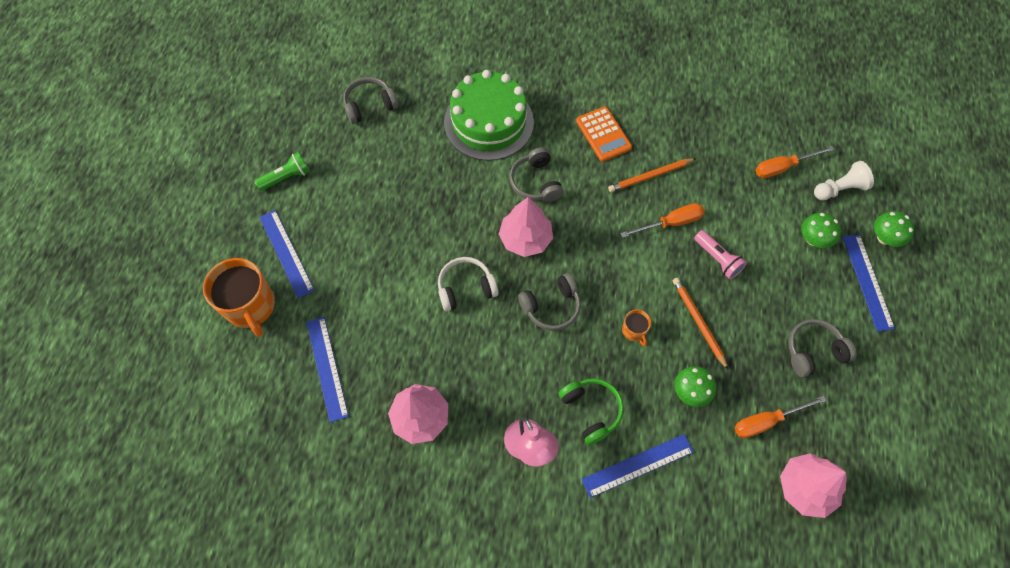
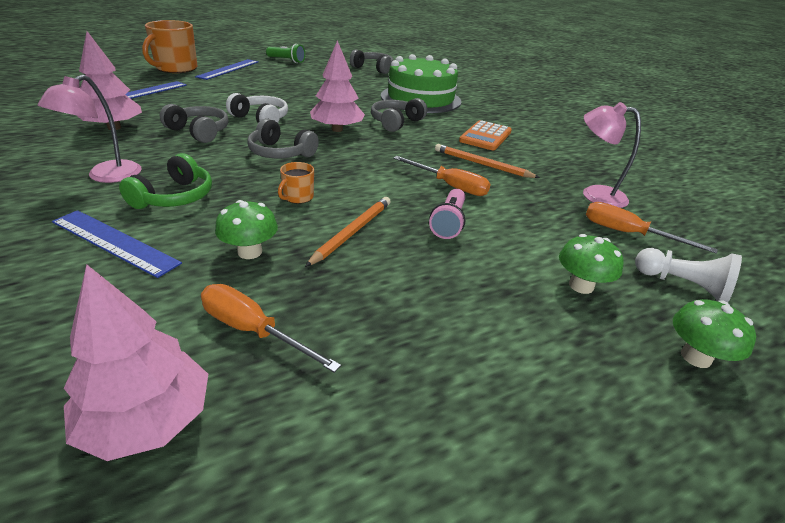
camera: 50 degrees right, 30 degrees down
(731, 141) = (594, 194): none -> pink lamp
(813, 351) = (416, 342): grey headphones -> grey headphones (199, 132)
(867, 281) = (601, 363): blue ruler -> none

